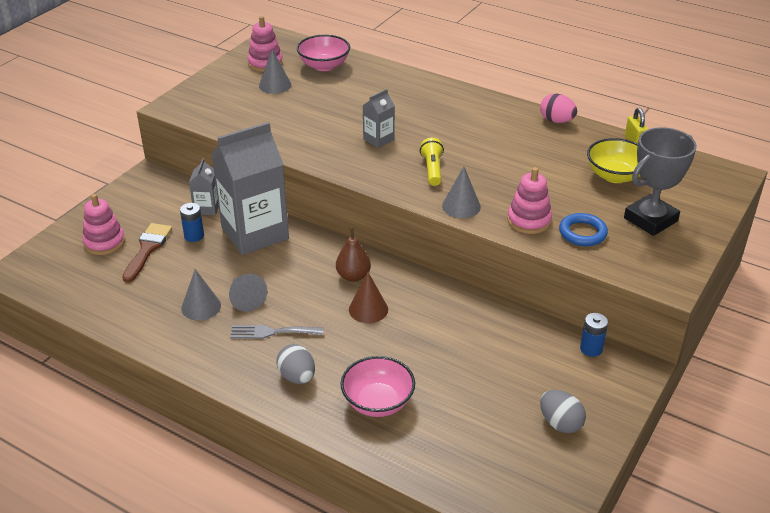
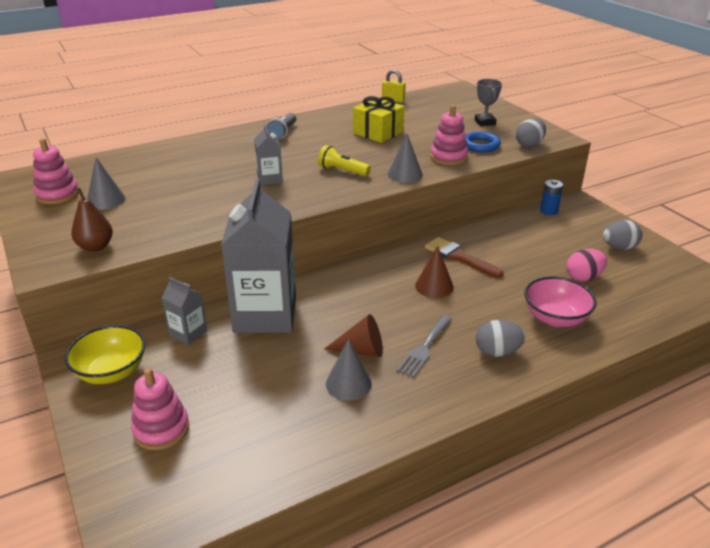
camera: 60 degrees left, 5 degrees down
(147, 249) = (212, 396): brown brush -> brown brush (459, 257)
(194, 236) = (226, 355): blue battery -> none
(245, 299) = (361, 350): grey cone -> brown cone
(324, 66) = (114, 169): pink bowl -> none
(353, 276) = (383, 280): brown pear -> brown pear (95, 247)
(476, 110) = (283, 132): none -> grey flashlight
(539, 161) = (378, 132): none -> yellow gift
(556, 121) = (335, 113): pink egg -> pink egg (583, 277)
(615, 176) = (424, 116): yellow bowl -> yellow bowl (111, 372)
(624, 266) = (529, 145): none -> grey egg
(650, 219) = (485, 122): grey trophy -> grey trophy, size x0.58

